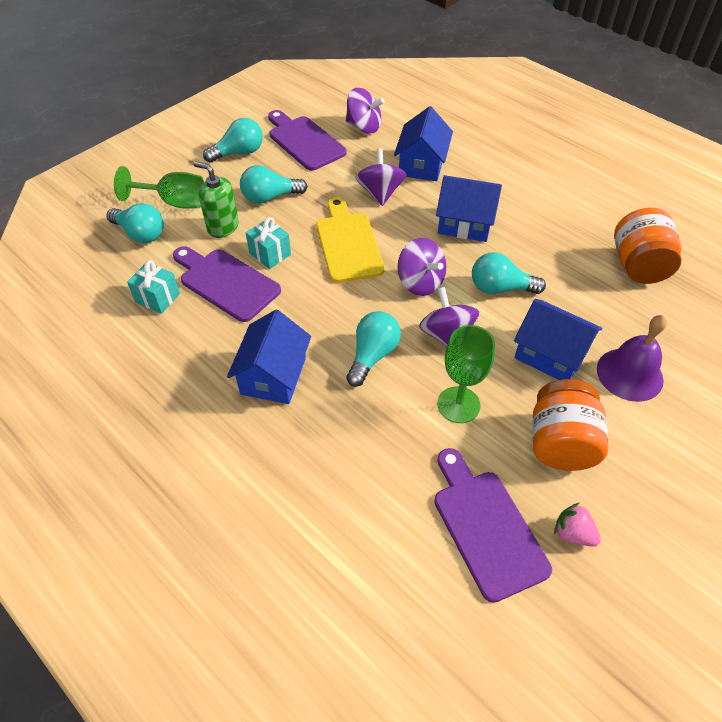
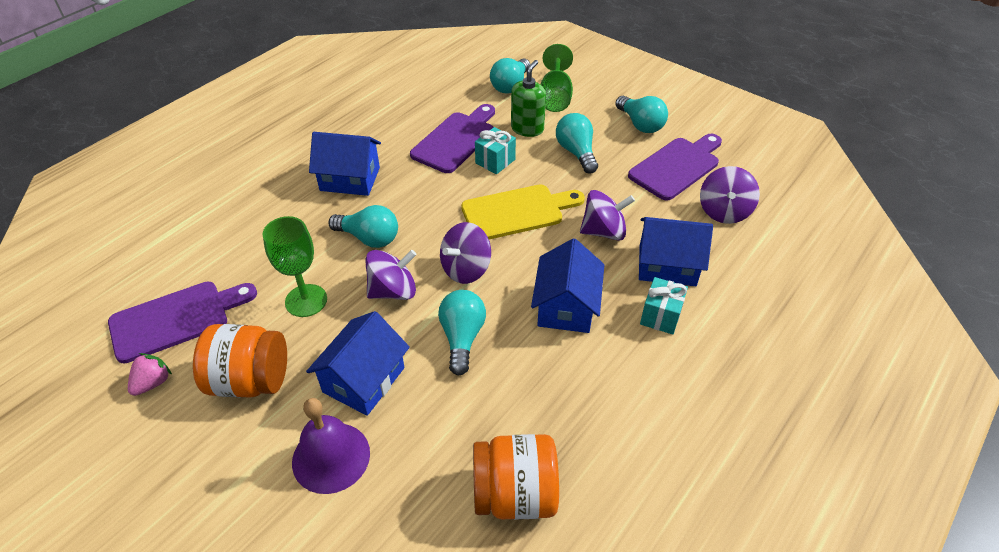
camera: 85 degrees right, 5 degrees down
(157, 298) = (436, 106): turquoise gift -> turquoise gift (660, 316)

